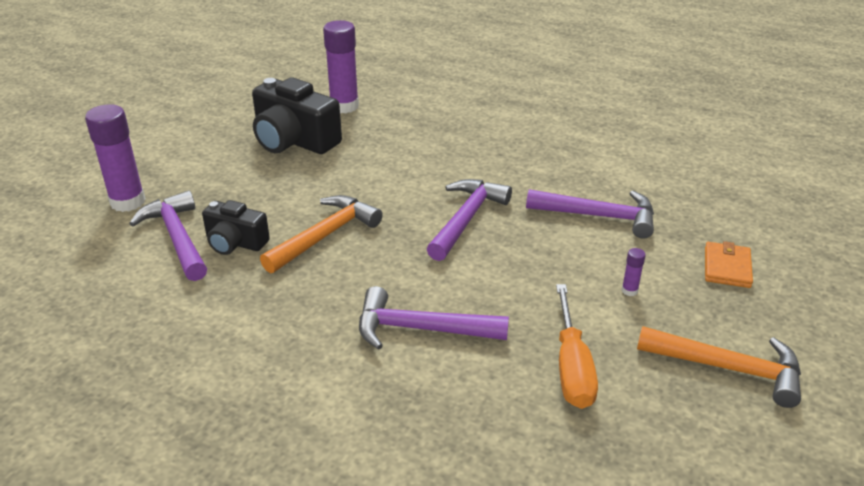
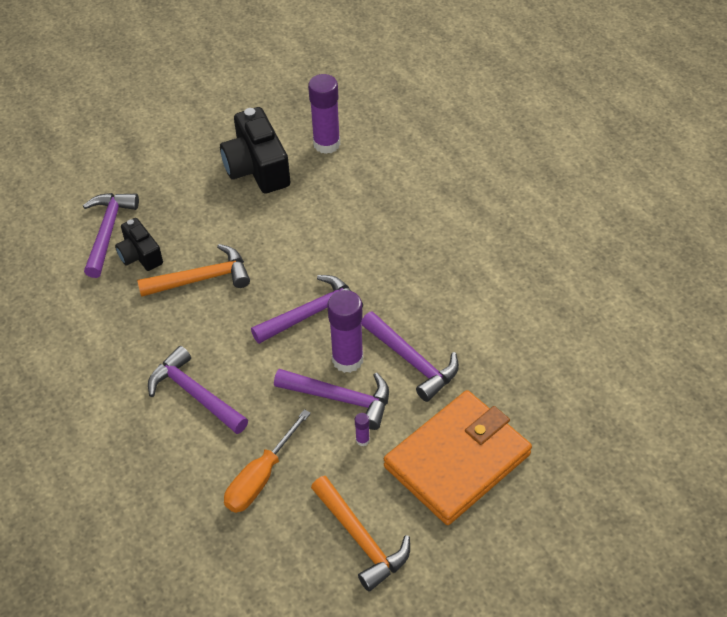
camera: 35 degrees right, 15 degrees up
(127, 202) = (100, 180): purple glue stick -> purple glue stick (347, 359)
(570, 269) = (340, 398): none -> purple hammer
(727, 267) = (457, 460): orange wallet -> orange wallet, size x2.38

